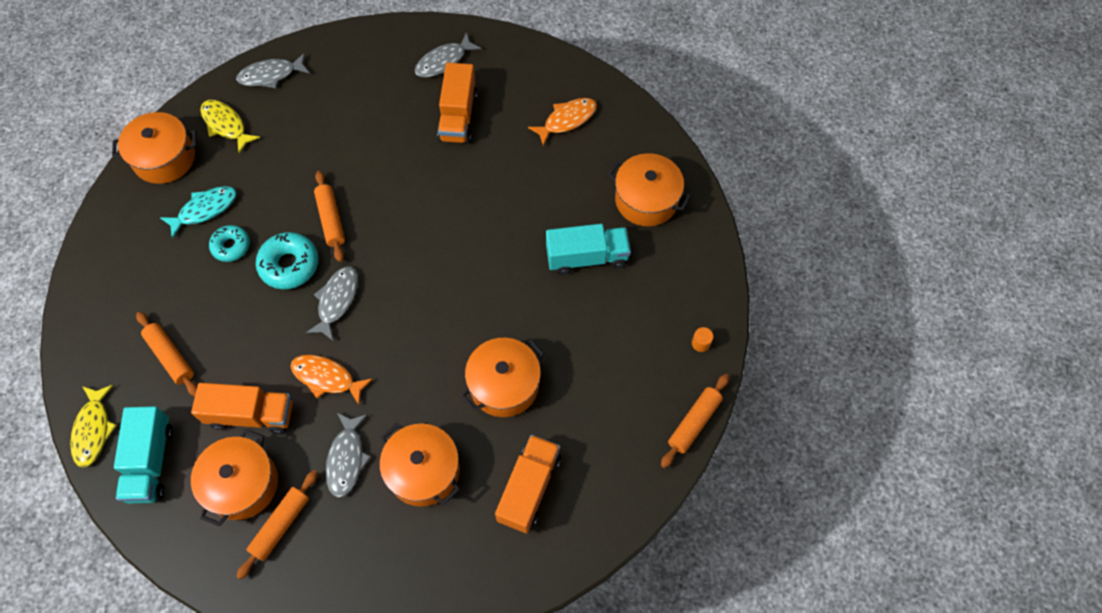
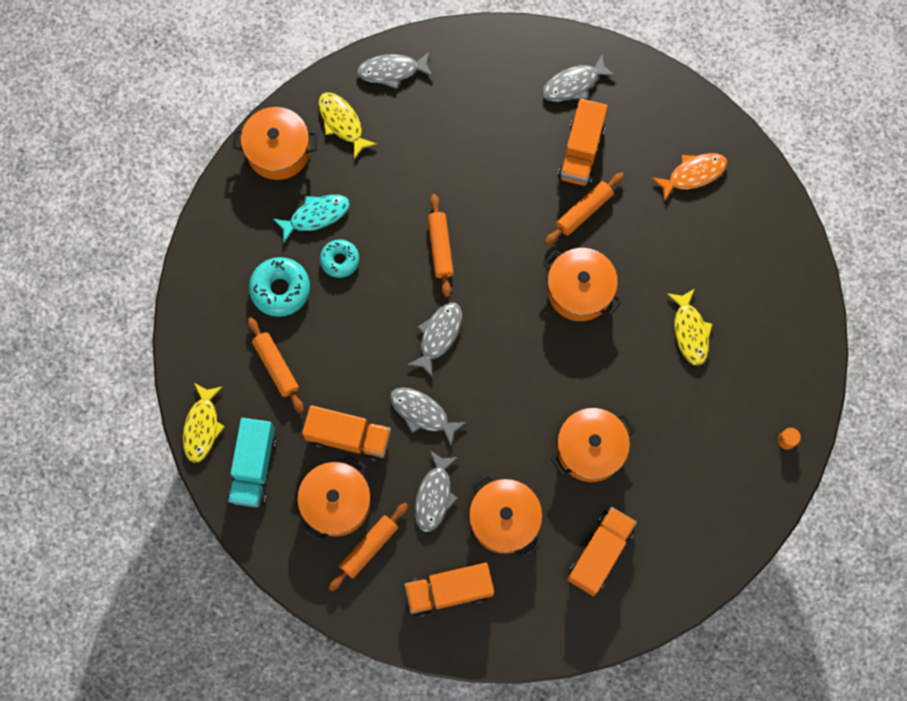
camera: 10 degrees right, 10 degrees up
(289, 265) = (395, 290): turquoise donut -> turquoise donut (280, 289)
(327, 378) = (422, 413): orange fish -> grey fish
(372, 557) = (449, 591): none -> orange truck
(587, 257) = (690, 331): turquoise truck -> yellow fish
(646, 200) = (760, 279): orange pot -> orange pot (579, 291)
(694, 423) = (765, 518): orange rolling pin -> orange rolling pin (584, 211)

